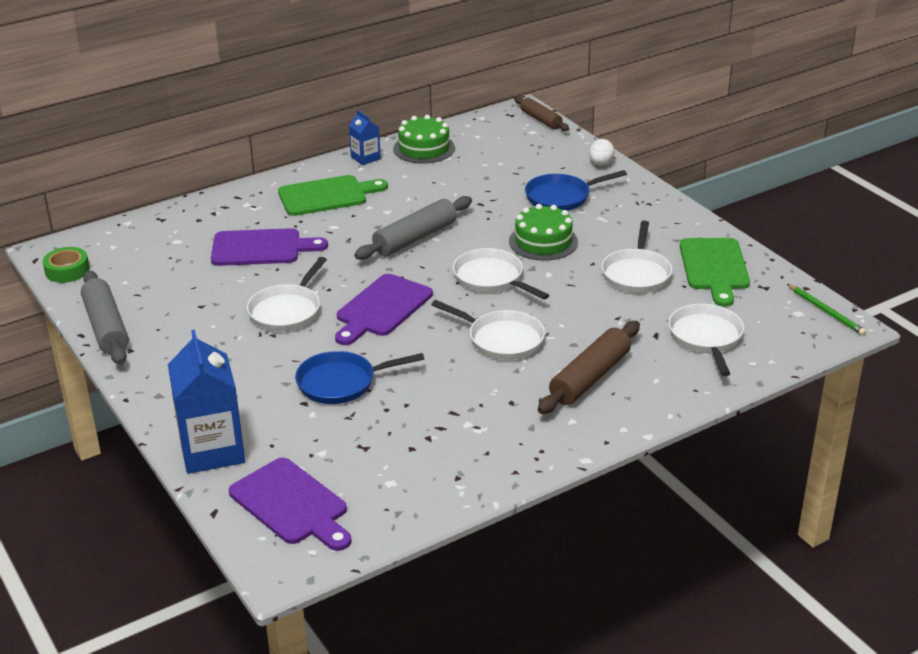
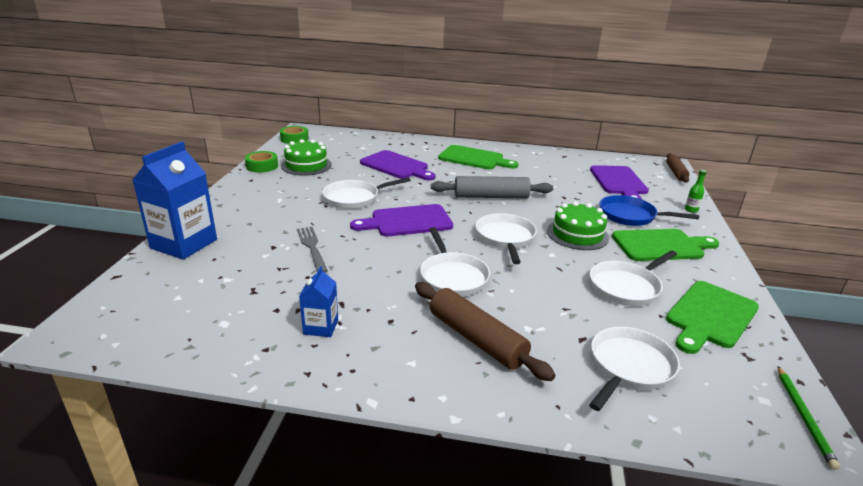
camera: 40 degrees right, 5 degrees down
(106, 327) = (262, 166): grey rolling pin -> green tape
(291, 504) = (153, 298): purple cutting board -> purple cutting board (619, 182)
(341, 383) = (312, 247): blue pan -> grey fork
(365, 158) = (526, 151): blue carton -> blue carton (321, 327)
(424, 148) = (570, 159): green cake -> green cake (306, 165)
(589, 377) = (476, 339): brown rolling pin -> brown rolling pin turned 60 degrees clockwise
(601, 164) = (691, 210): white egg -> green bottle
(618, 218) = (661, 245): none -> green cutting board

